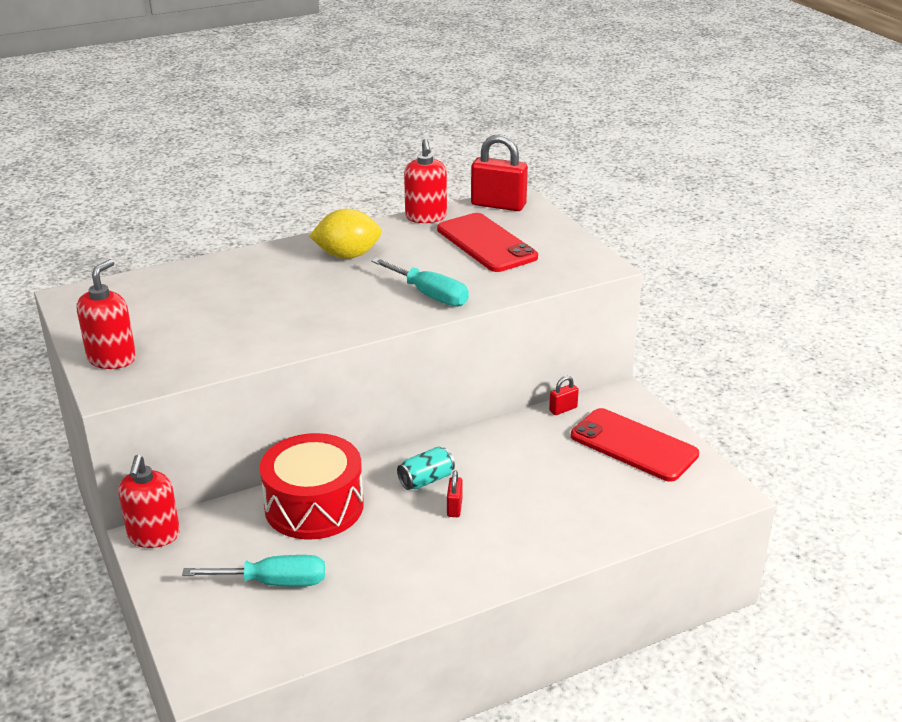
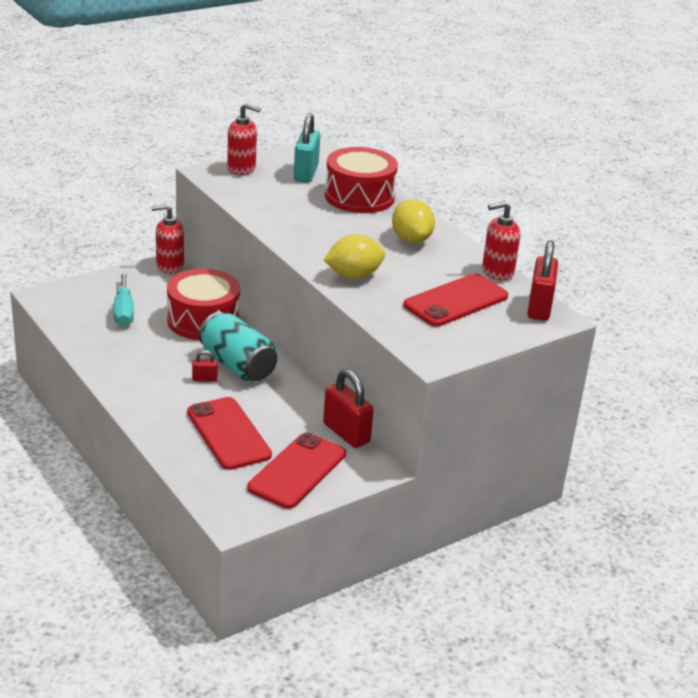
camera: 80 degrees right, 0 degrees up
(147, 311) = (306, 173): none -> turquoise padlock
(229, 278) = (359, 197): none -> red drum
(426, 480) = (237, 365): turquoise can -> turquoise can, size x1.91
(430, 295) = (353, 276): turquoise screwdriver -> yellow lemon
(563, 409) = (346, 433): red padlock -> red padlock, size x2.06
(570, 491) = (228, 434): none -> red phone

